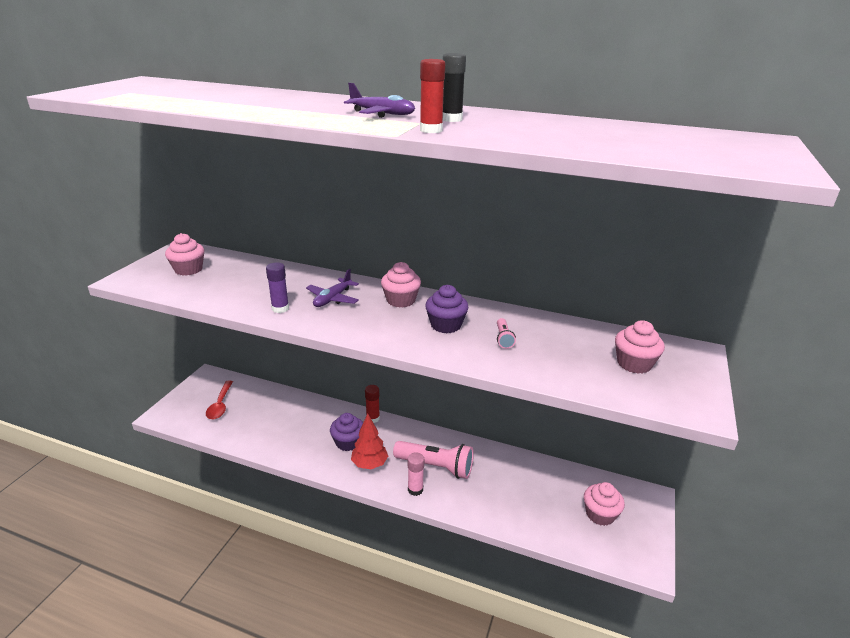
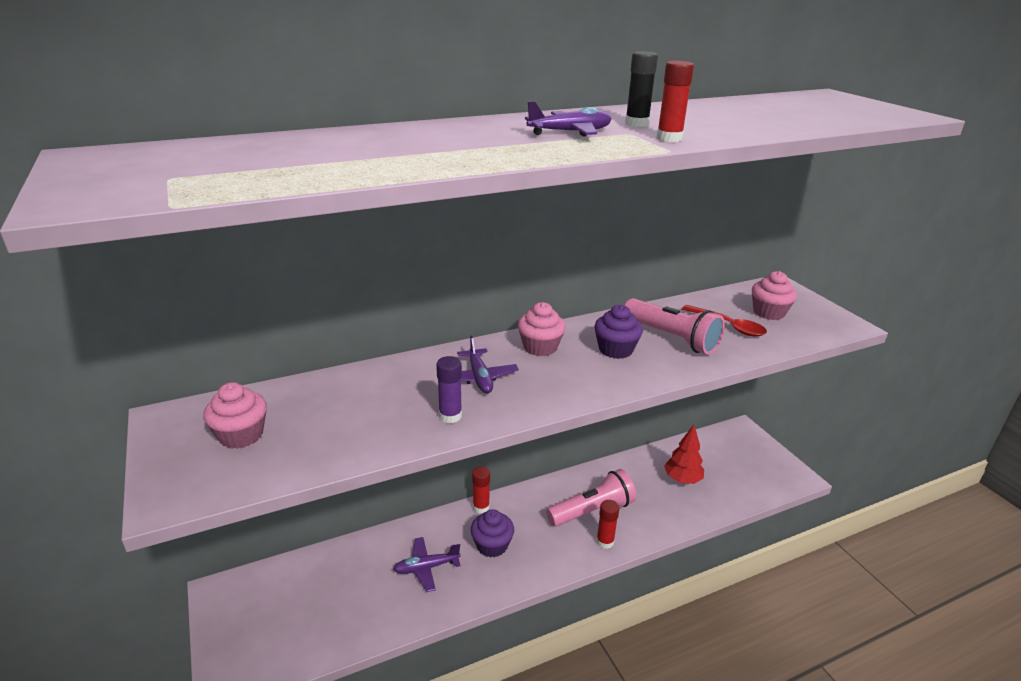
camera: 45 degrees left, 0 degrees up
(220, 405) = (292, 611): red spoon -> red spoon (728, 326)
(300, 429) = (426, 568): none -> purple plane
(369, 464) = (539, 550): red tree -> red tree (682, 479)
(415, 489) = (605, 541): pink glue stick -> red glue stick
(503, 338) = (672, 338): pink flashlight -> pink flashlight, size x2.21
(600, 514) = (735, 463): pink cupcake -> none

